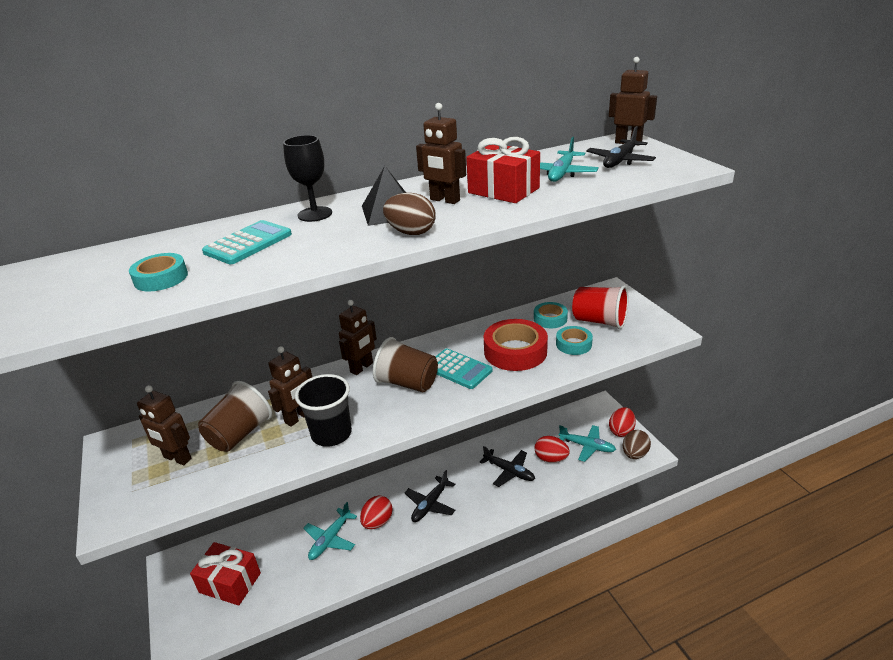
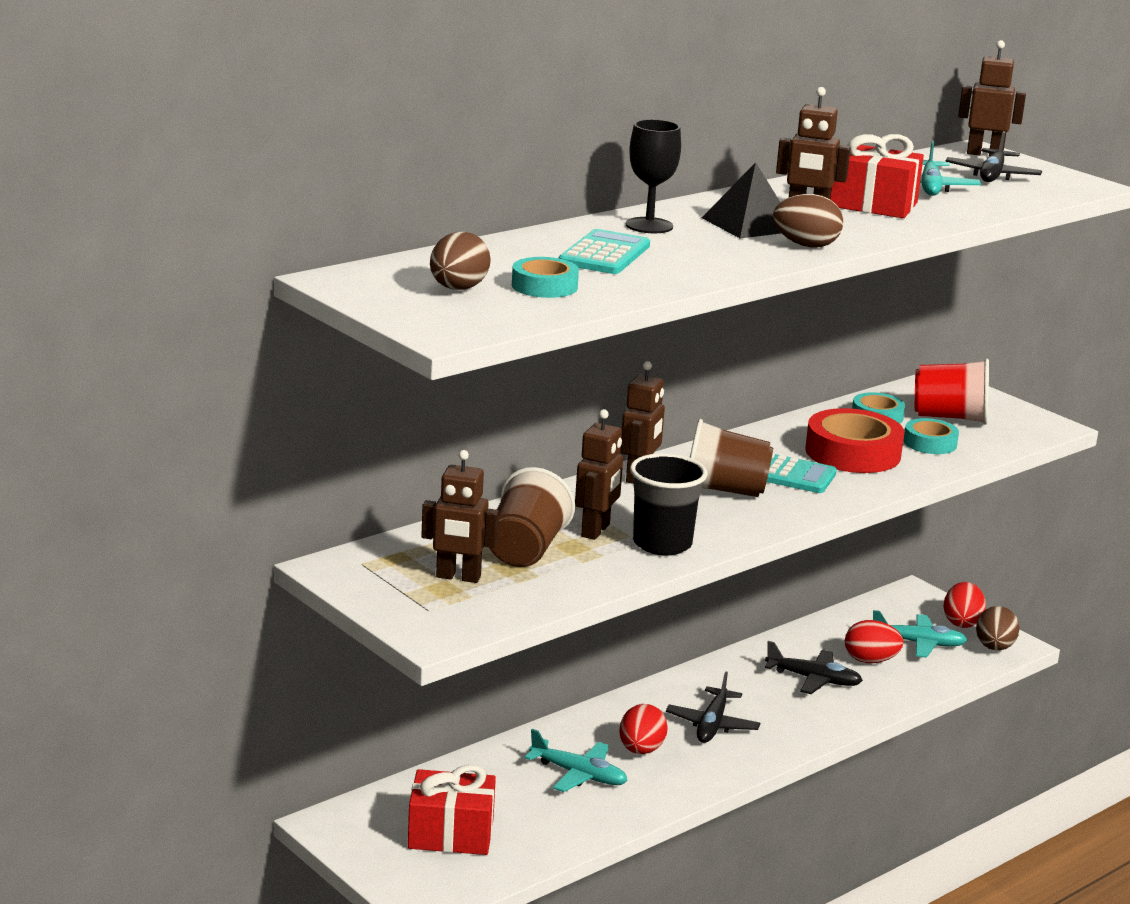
camera: 20 degrees left, 10 degrees down
(95, 281) = (458, 289): none -> brown egg
(330, 539) = (578, 774): turquoise plane -> turquoise plane turned 75 degrees counterclockwise

